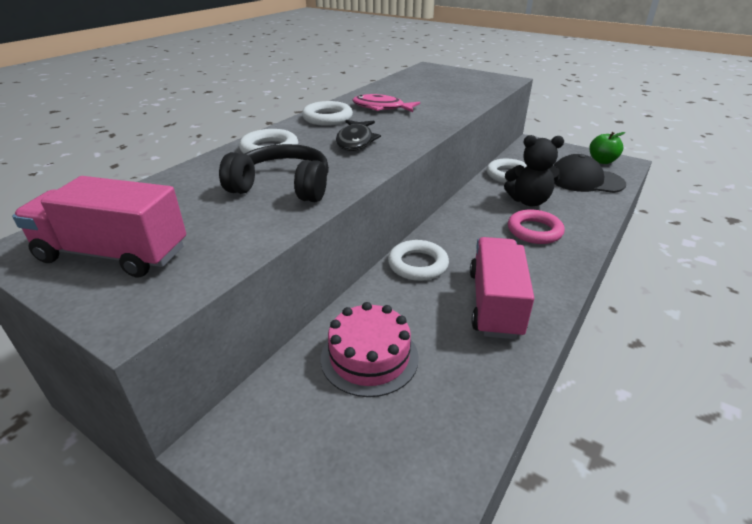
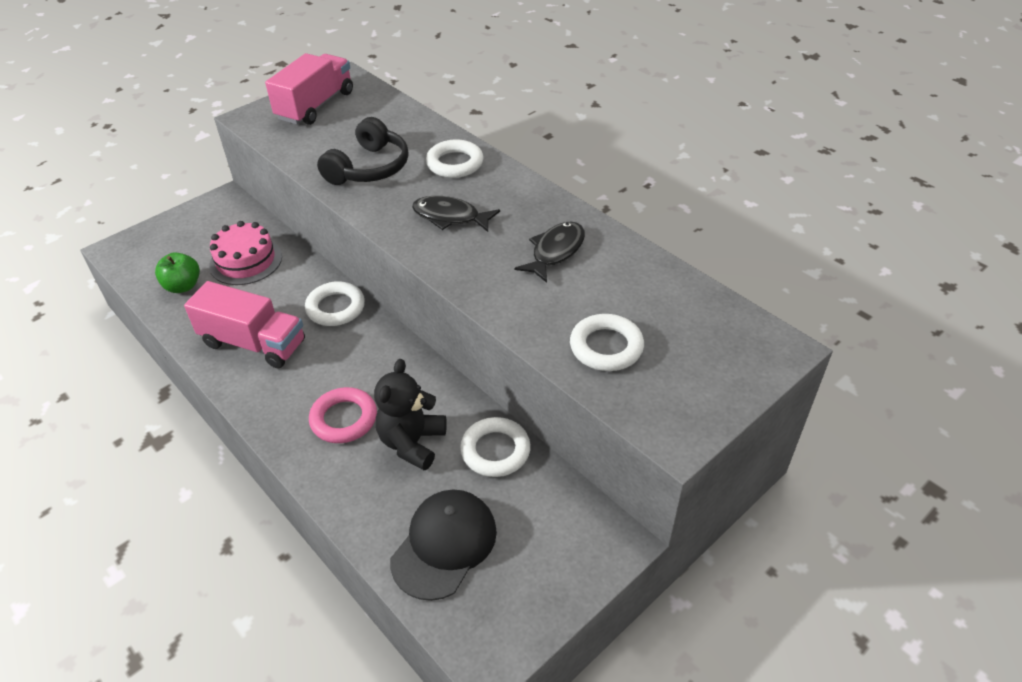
camera: 105 degrees right, 10 degrees up
(327, 118) = (531, 205): white ring -> white ring (606, 347)
(381, 108) = (555, 251): pink fish -> black fish
(602, 161) = (505, 616): green apple -> green apple (183, 286)

